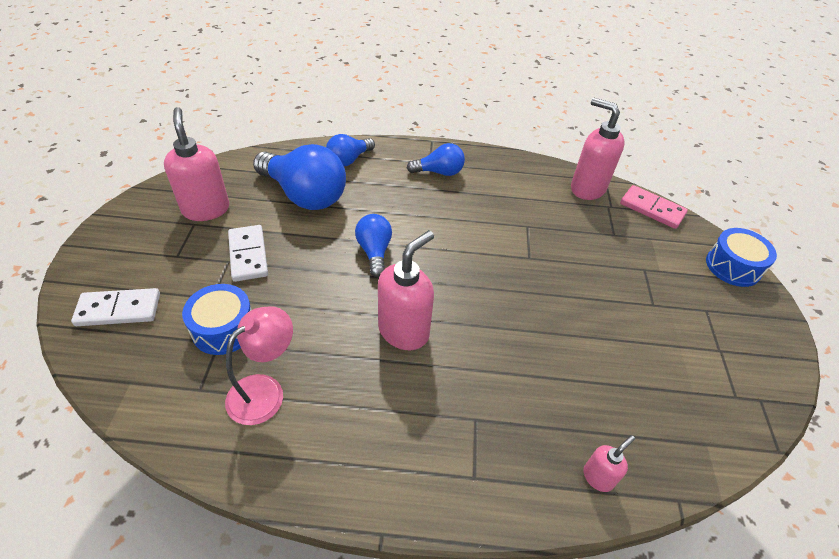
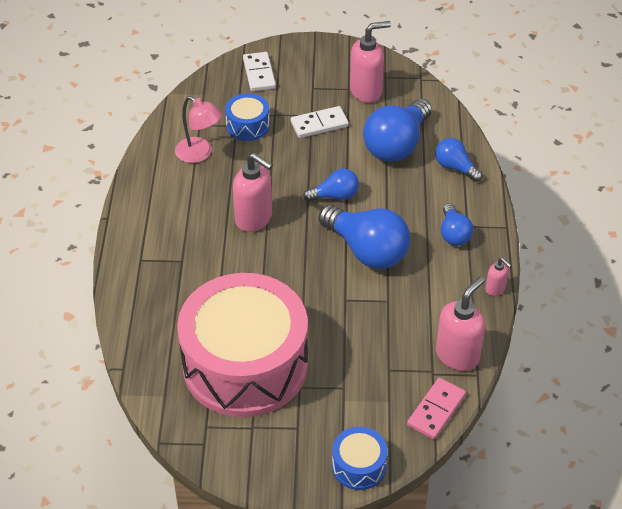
camera: 90 degrees right, 0 degrees up
(459, 234) = (367, 250): none -> blue light bulb
(598, 477) = (140, 325): pink soap dispenser -> pink soap dispenser (495, 289)
(636, 352) = (245, 364): none -> pink drum

